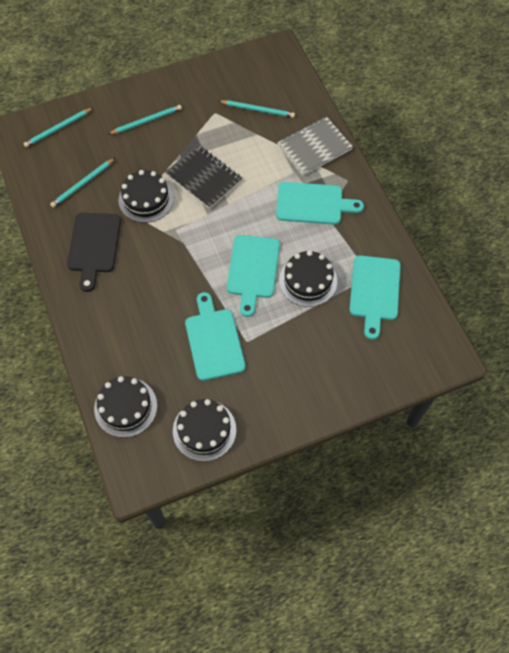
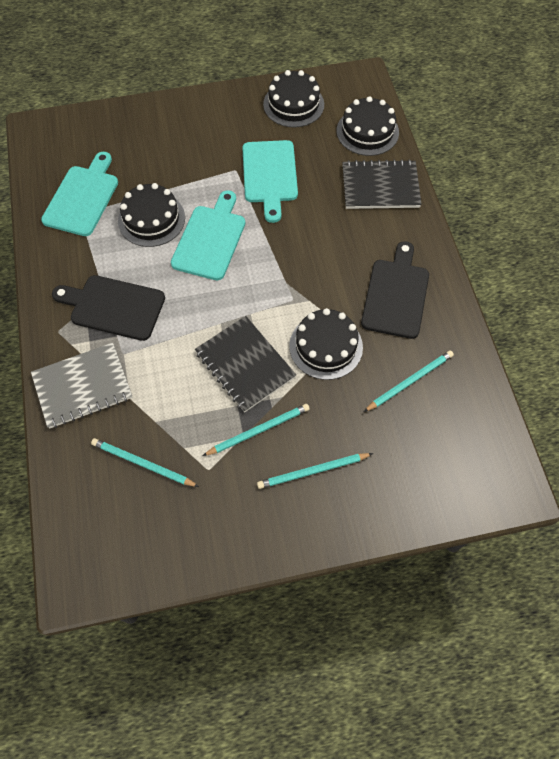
camera: 170 degrees left, 0 degrees up
(58, 129) = (447, 479): turquoise pencil -> turquoise pencil (259, 430)
(110, 345) = (380, 186): none -> black notebook
(313, 204) = (114, 307): turquoise cutting board -> black cutting board

